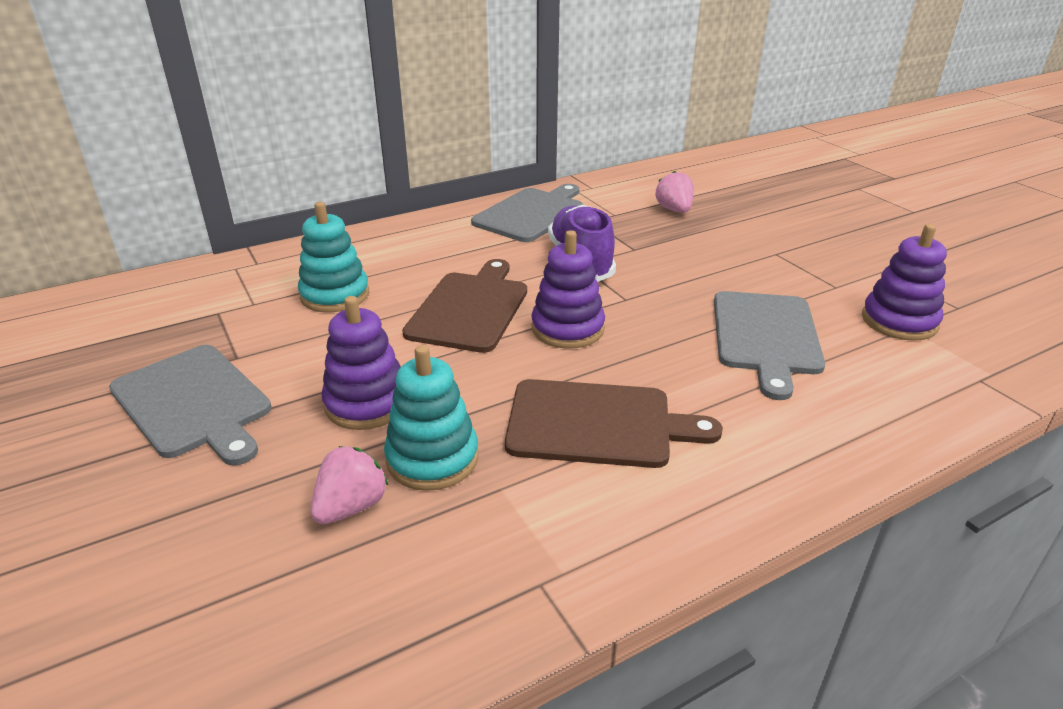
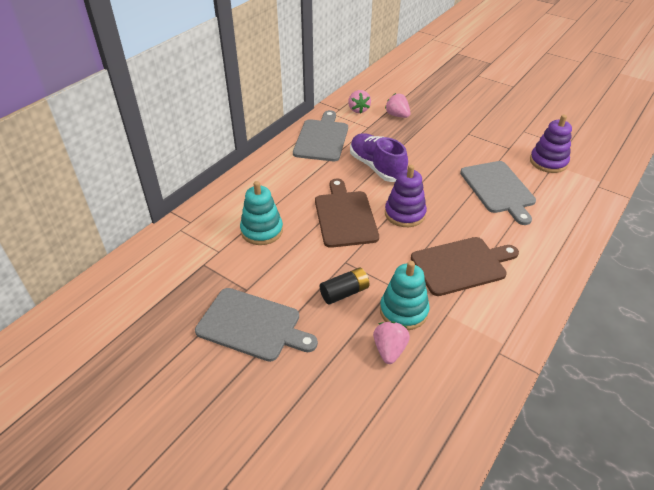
camera: 25 degrees left, 10 degrees up
(367, 403) = (344, 292): purple stacking toy -> black battery
(619, 193) = (358, 110): none -> pink strawberry

